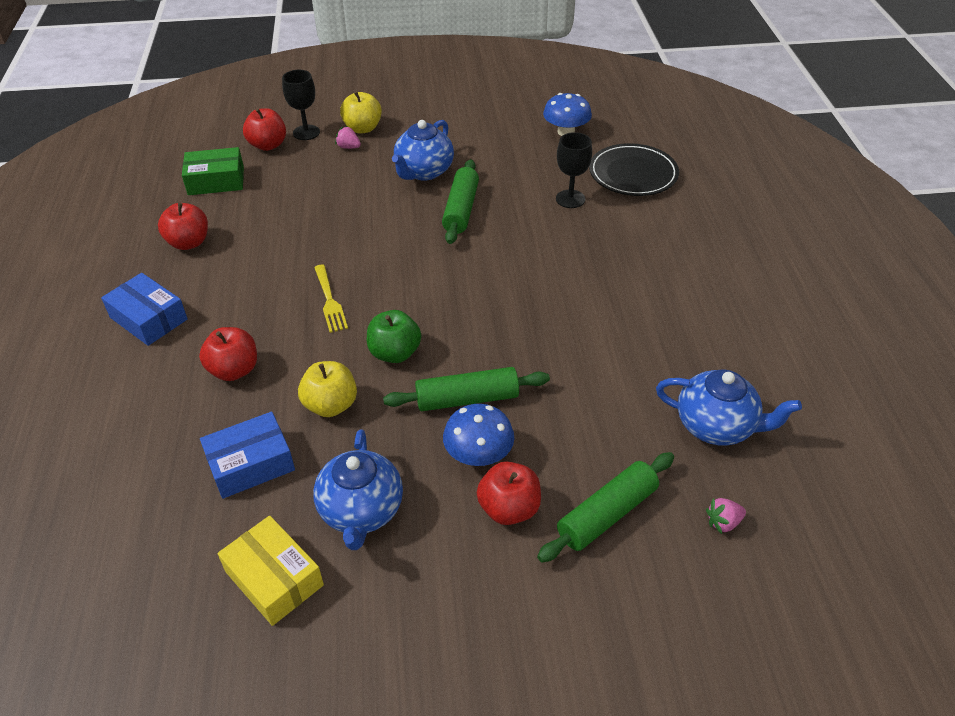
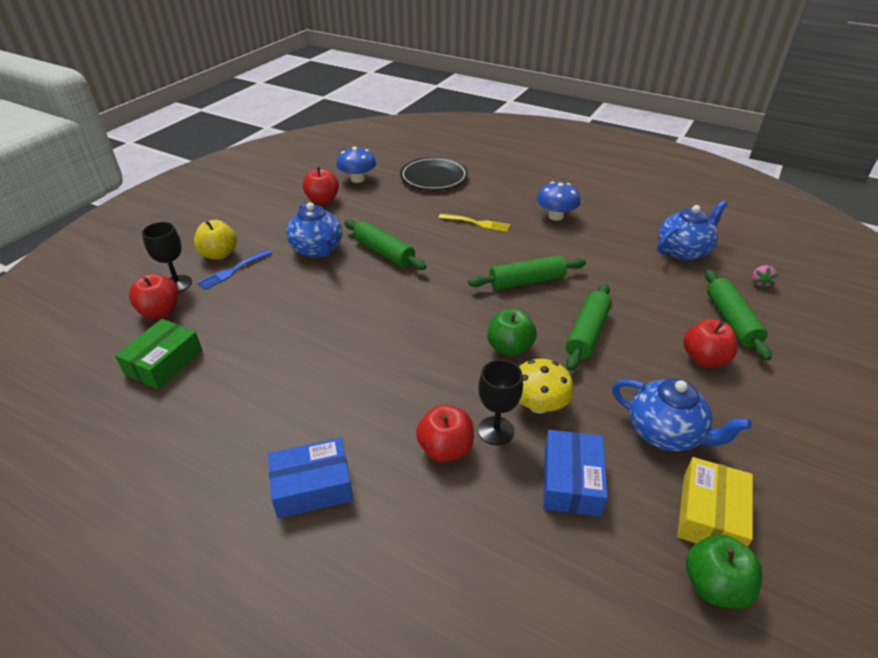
camera: 55 degrees left, 5 degrees down
(189, 243) = (232, 415): red apple -> red apple (322, 200)
(191, 604) = (714, 585): none -> green apple
(274, 578) = (710, 514): yellow box -> yellow box turned 60 degrees counterclockwise
(330, 301) = (415, 357): yellow fork -> yellow fork (477, 223)
(331, 405) = (538, 405): yellow apple -> yellow mushroom
(348, 147) = (232, 271): pink strawberry -> blue fork
(478, 455) = (645, 351): blue mushroom -> blue mushroom (556, 216)
(512, 321) = (527, 281): none -> green rolling pin
(570, 199) = (429, 207): black goblet -> black goblet (496, 430)

